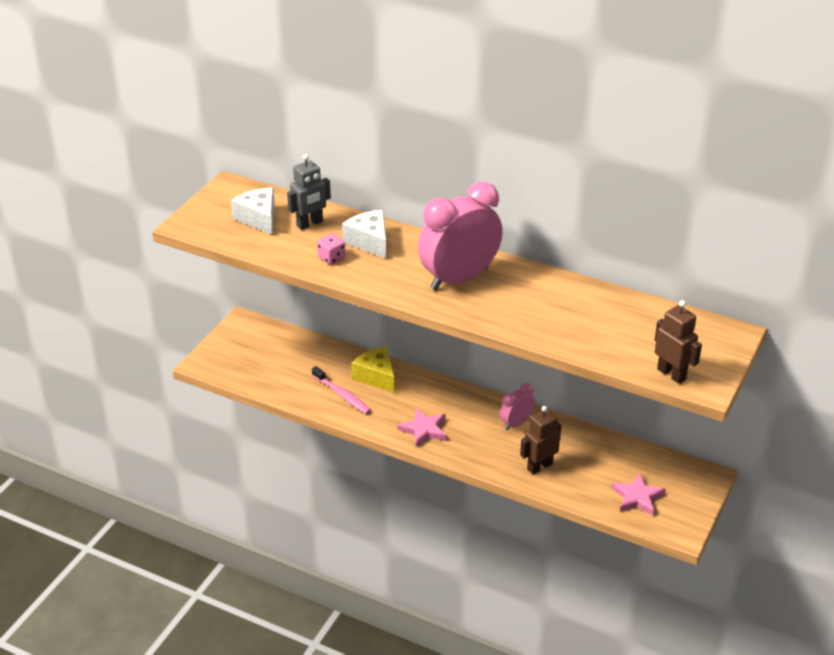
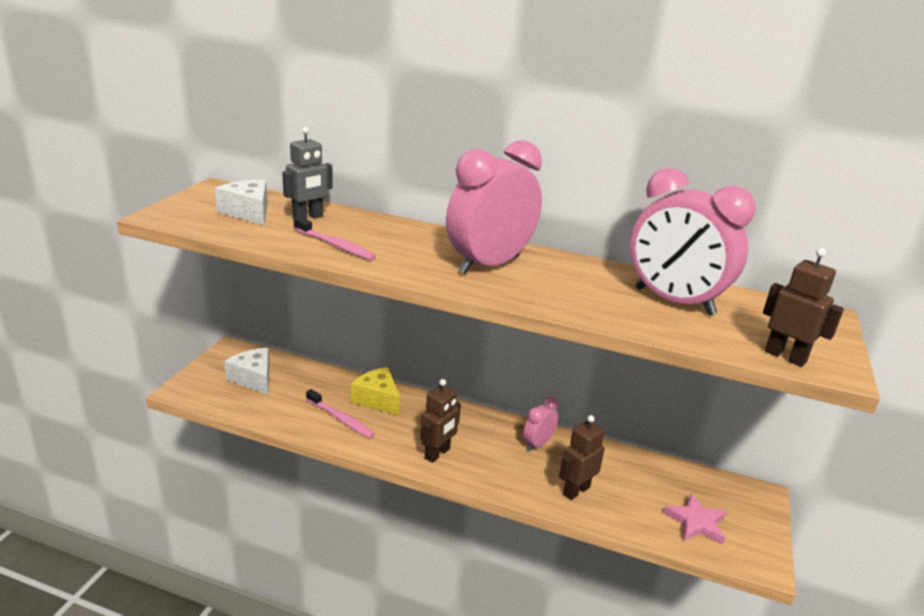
camera: 10 degrees left, 10 degrees down
(331, 258) = (335, 245): pink dice -> pink toothbrush
(369, 241) = (378, 233): white cheese -> white cheese (253, 378)
(424, 430) = (437, 454): pink star -> brown robot
(606, 319) = (673, 301): none -> pink clock

